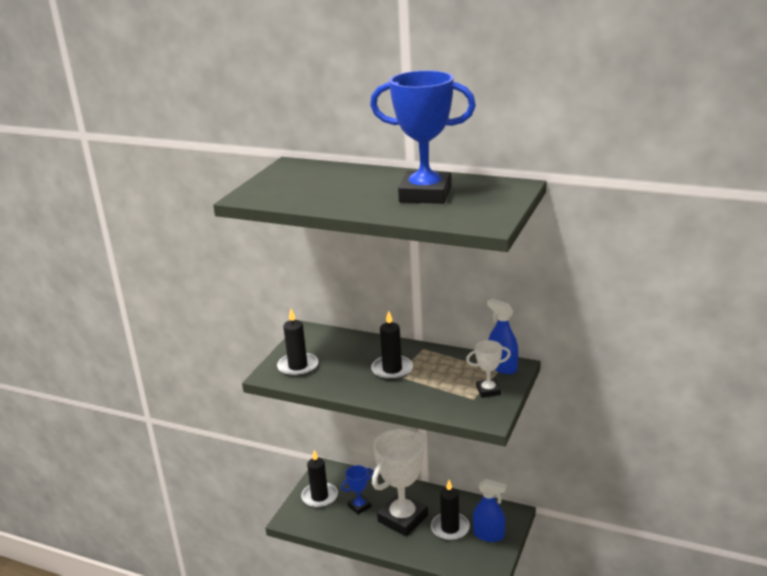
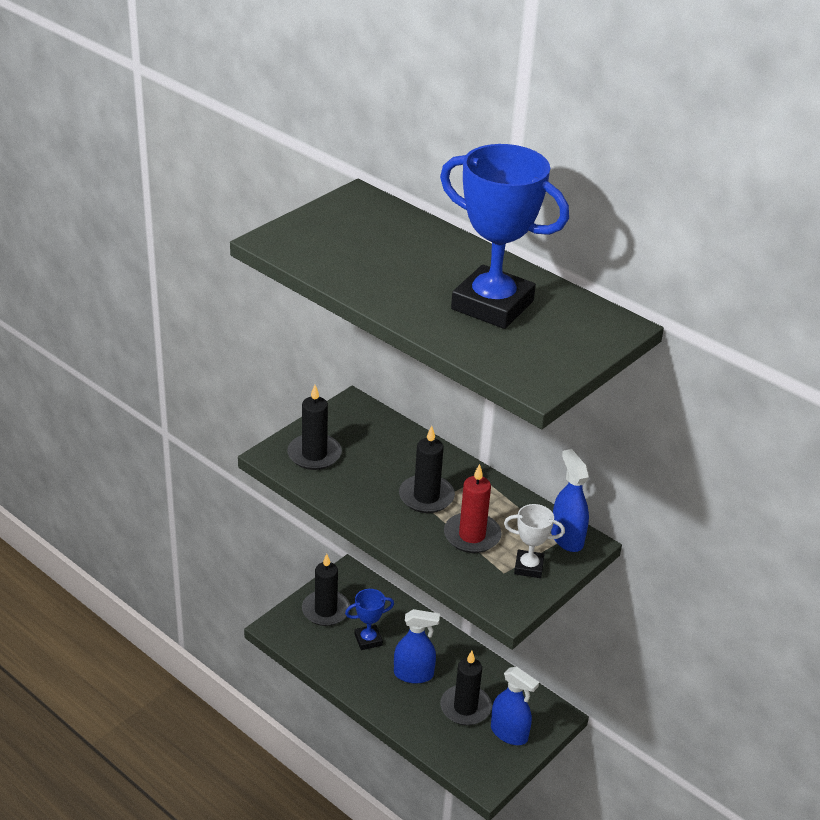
camera: 15 degrees right, 10 degrees up
(403, 518) = (413, 674): white trophy -> blue spray bottle
(438, 383) = (472, 535): none -> red candle

